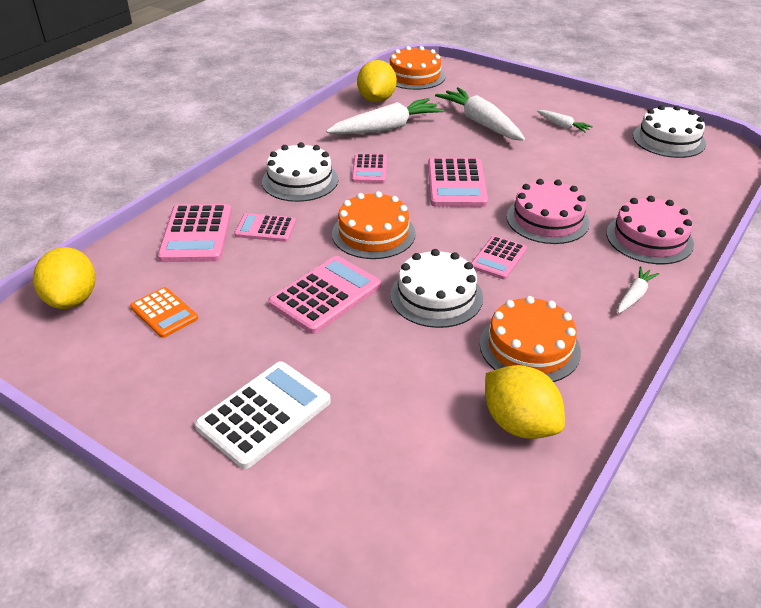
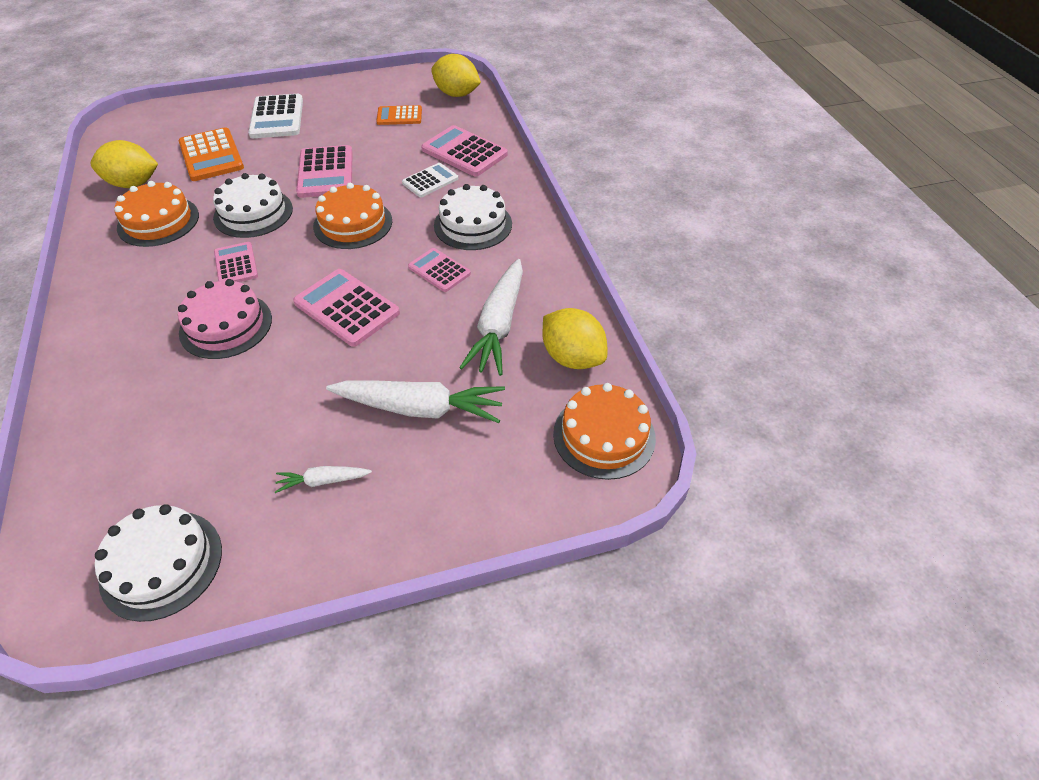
camera: 130 degrees right, 10 degrees up
(265, 228) = (430, 181): pink calculator -> white calculator
(399, 404) = (211, 155): none -> orange calculator
(634, 295) = (100, 301): white carrot -> none
(649, 238) = (113, 368): pink cake -> none

